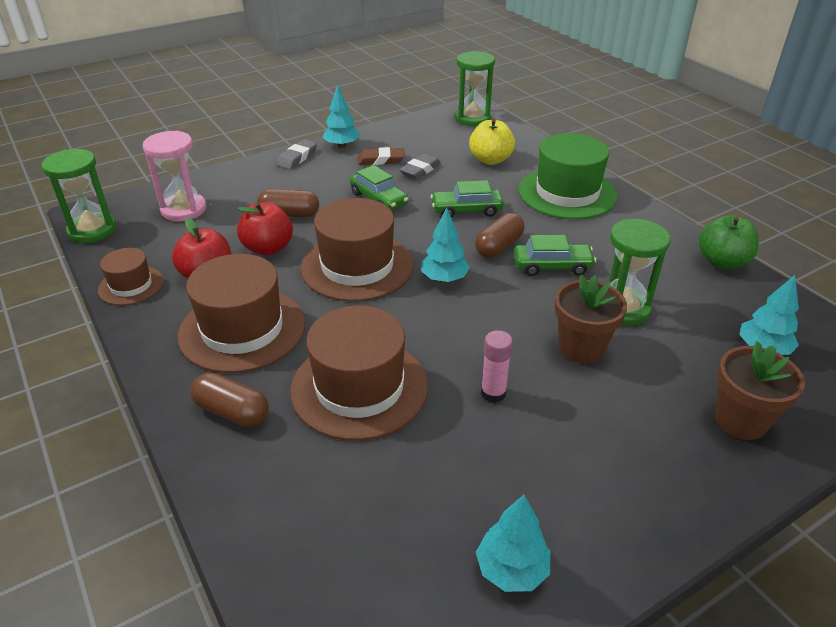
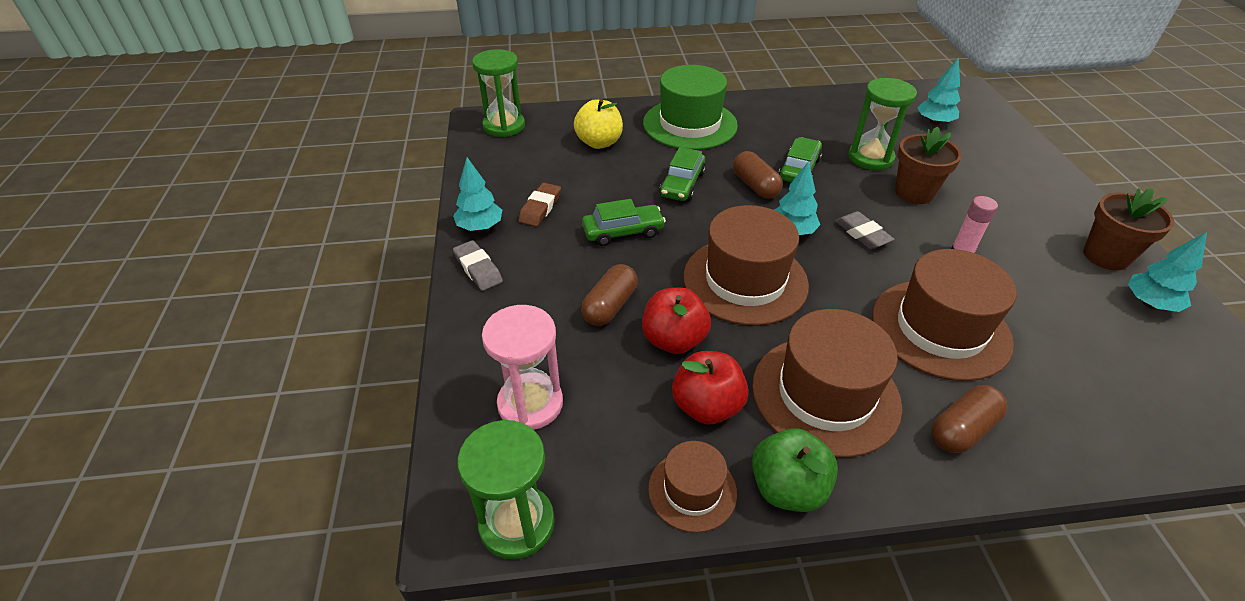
camera: 65 degrees left, 5 degrees up
(420, 170) = (584, 189): grey eraser -> grey eraser (862, 234)
(722, 262) = (828, 97): green apple -> green apple (787, 488)
(741, 420) = (1005, 158): brown flower pot -> brown flower pot (1105, 256)

